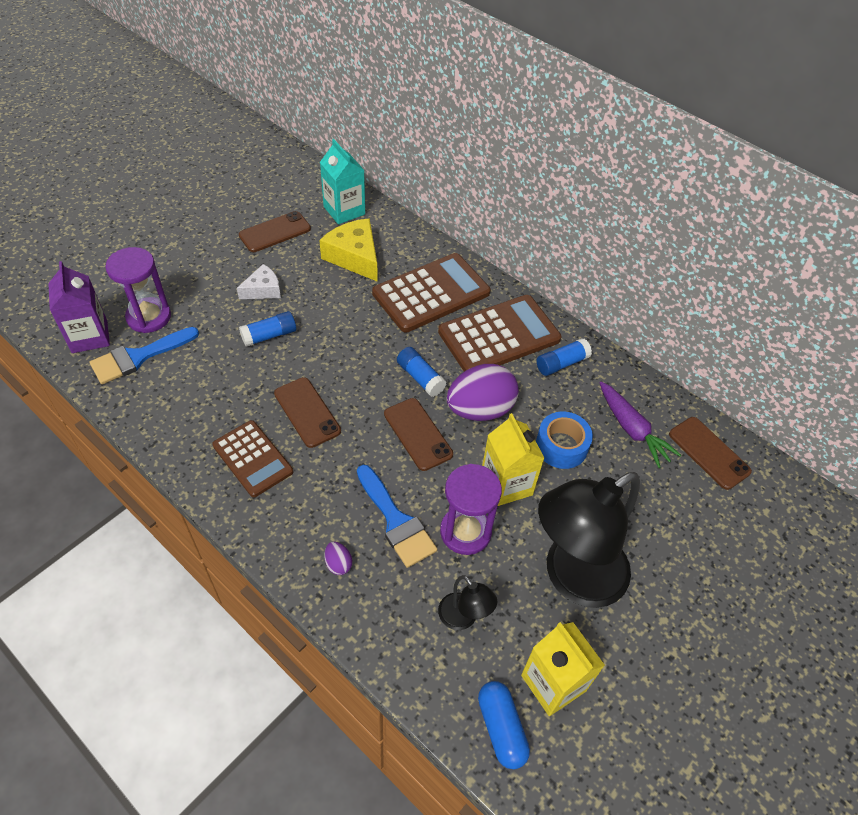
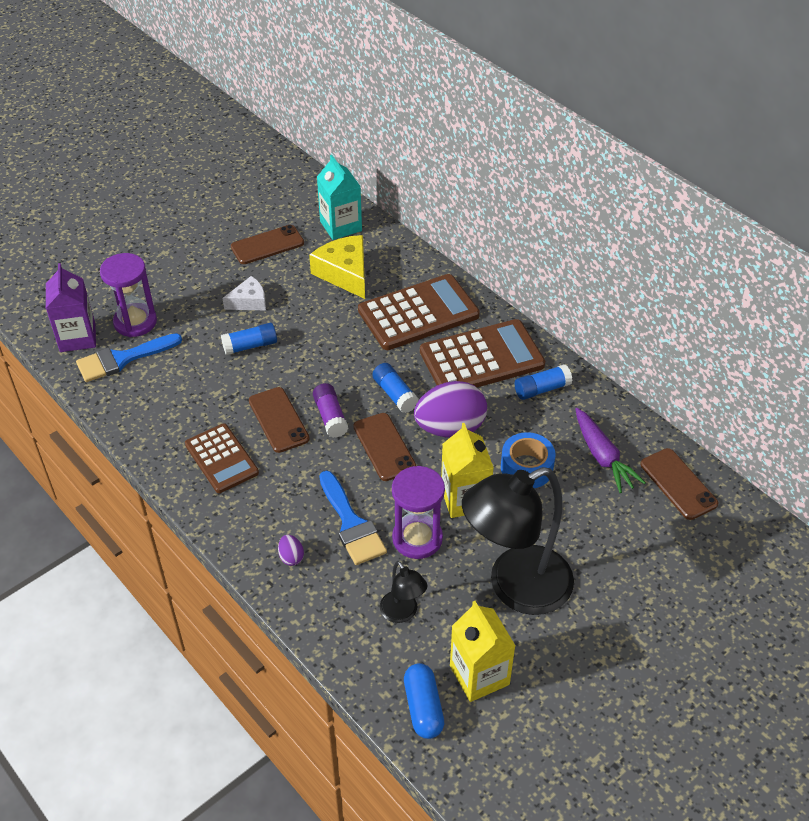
camera: 10 degrees right, 5 degrees down
(359, 405) = (330, 417): none -> purple glue stick

